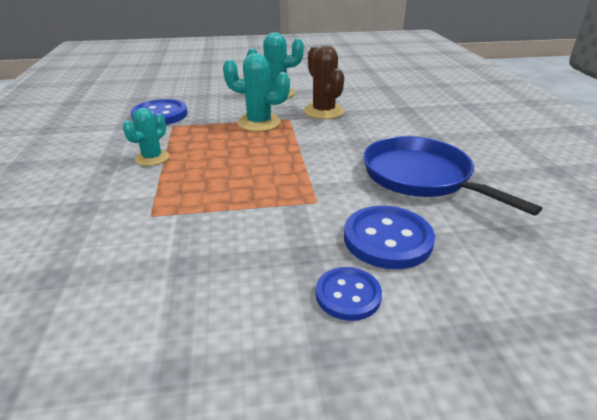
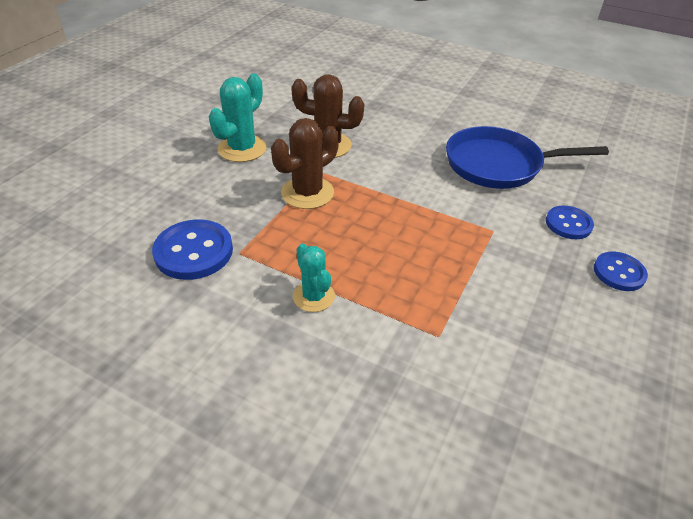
camera: 55 degrees left, 10 degrees up
(259, 123) = (307, 193): turquoise cactus -> brown cactus
(387, 239) = (568, 224): blue button -> blue button, size x0.63

